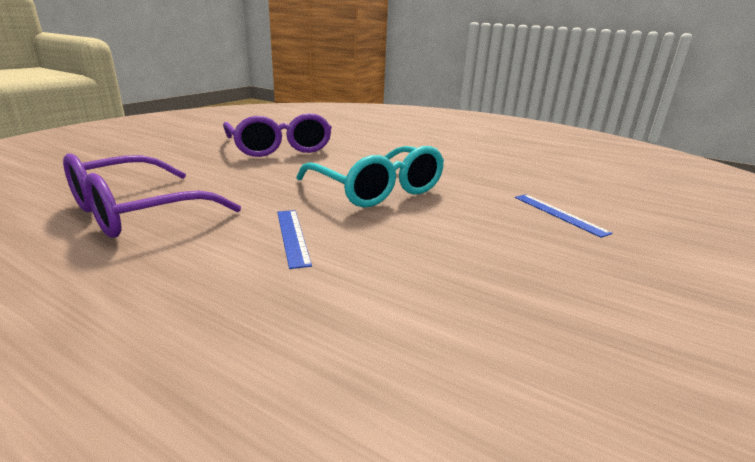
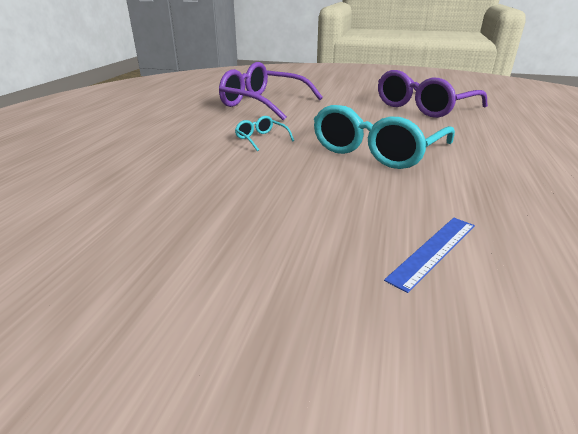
camera: 75 degrees right, 5 degrees up
(293, 236) = (261, 139): blue ruler -> turquoise glasses

